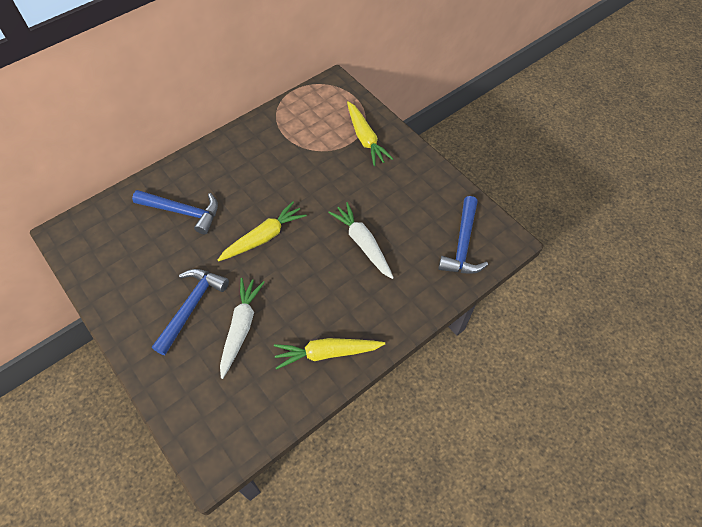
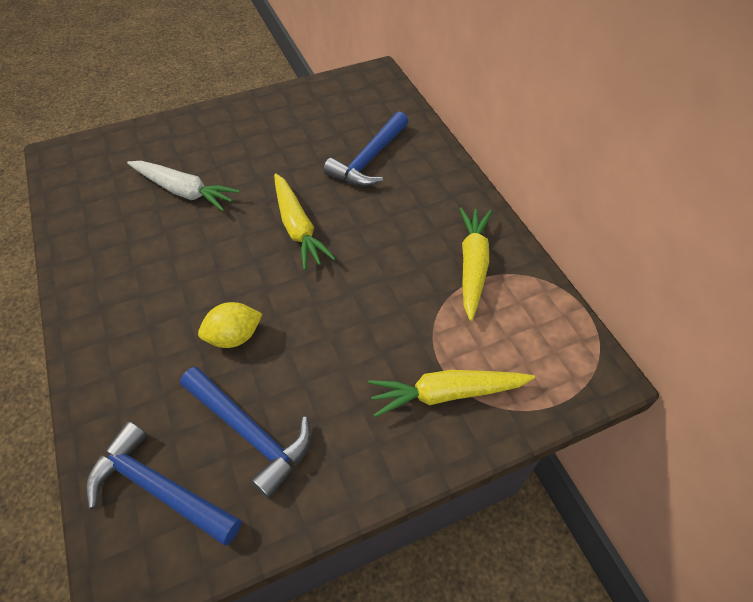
camera: 105 degrees right, 5 degrees down
(191, 307) = (234, 156): blue hammer -> blue hammer (250, 432)
(327, 353) = (101, 261): yellow carrot -> yellow carrot (472, 265)
(363, 243) = (234, 336): white carrot -> yellow lemon

